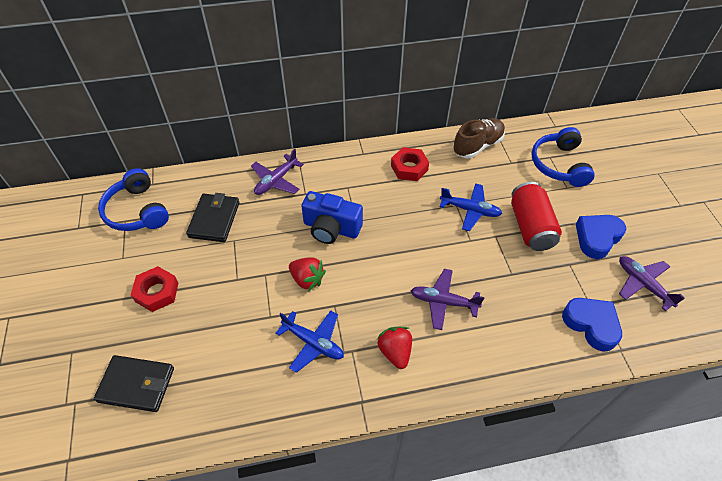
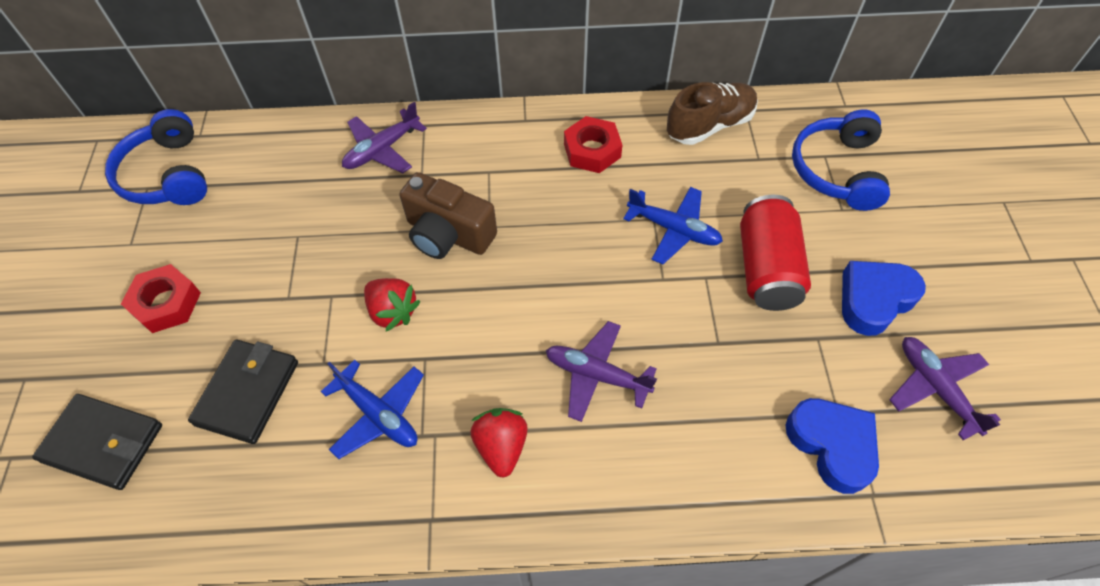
camera: 10 degrees right, 5 degrees up
(214, 219) = (276, 200): black wallet -> black wallet (247, 393)
(331, 228) = (448, 234): blue camera -> brown camera

